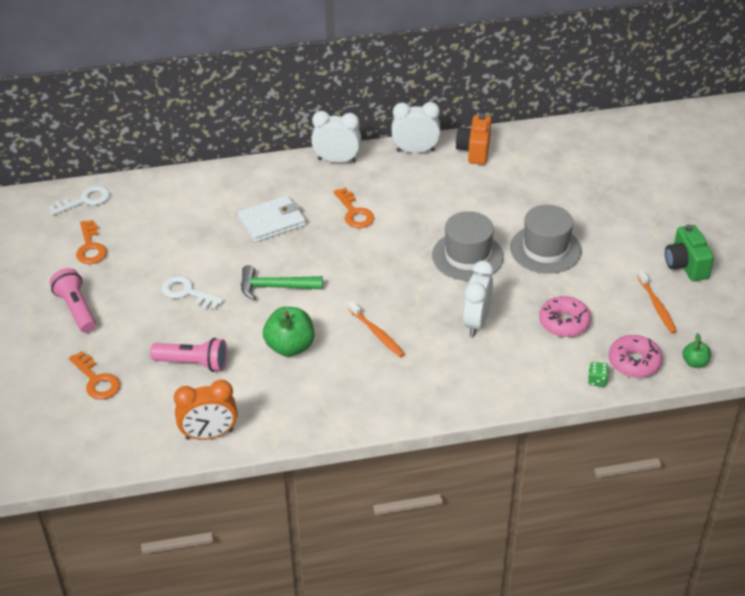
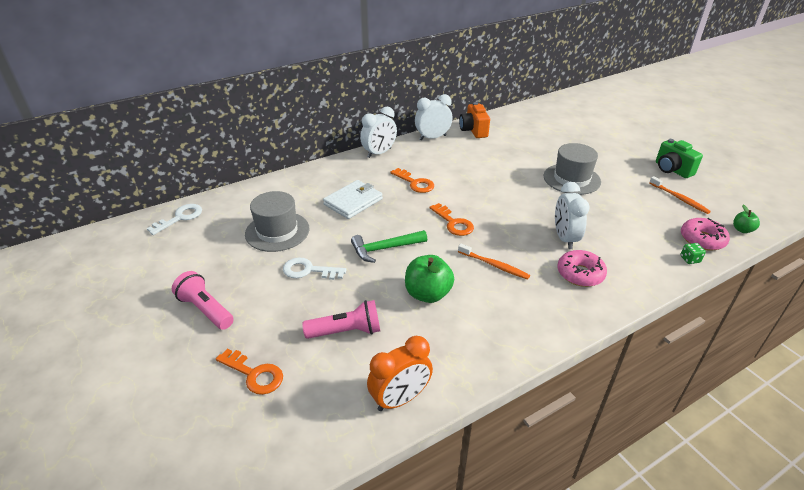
camera: 20 degrees left, 5 degrees down
(90, 247) = (199, 253): orange key -> orange key (453, 223)
(337, 160) = (379, 153): white clock -> white clock turned 150 degrees clockwise
(467, 256) = (521, 194): grey hat -> grey hat (277, 231)
(564, 322) = (628, 224): pink donut -> pink donut (580, 274)

